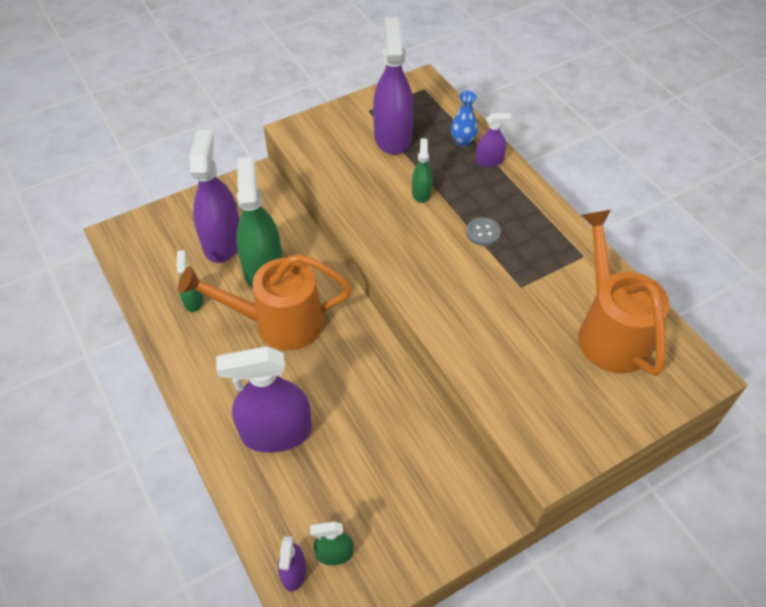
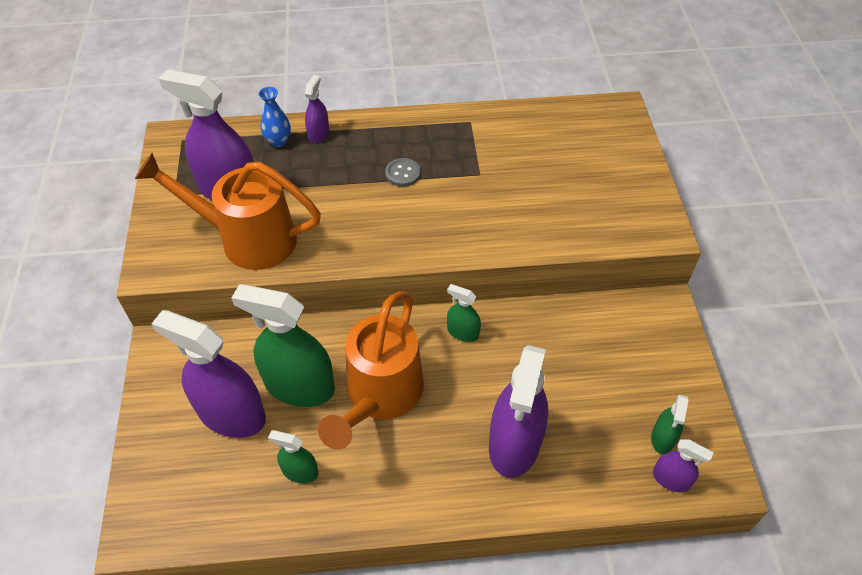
camera: 65 degrees left, 0 degrees up
(421, 193) = (322, 197): green spray bottle -> green spray bottle (463, 332)
(609, 331) = (555, 140): orange watering can -> orange watering can (247, 239)

